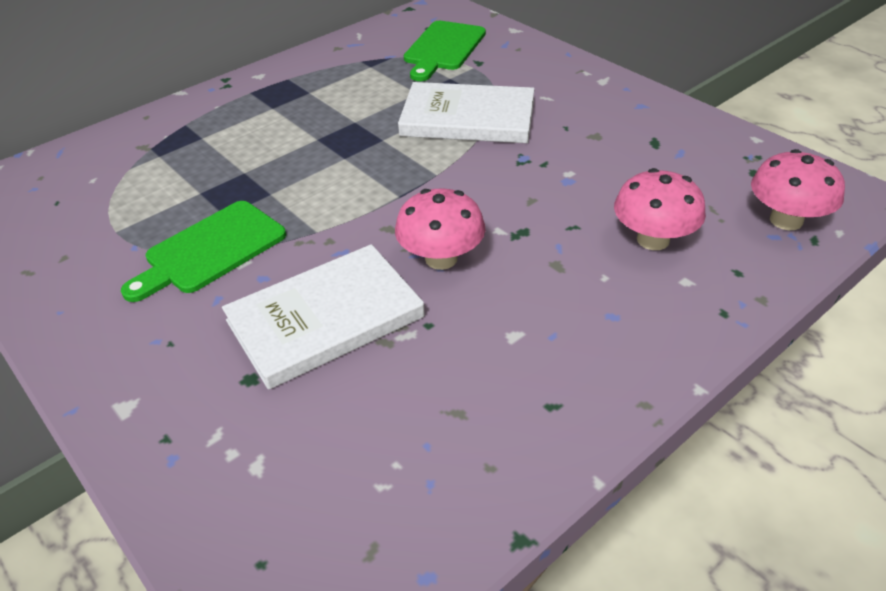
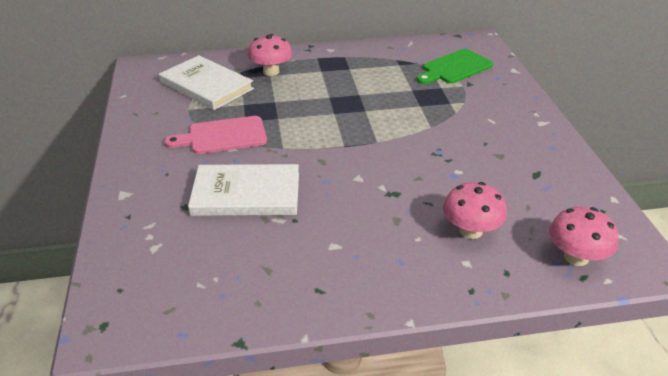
camera: 30 degrees right, 5 degrees down
(210, 250) = (223, 136): green cutting board -> pink cutting board
(441, 258) = (334, 189): pink mushroom -> pink mushroom (271, 71)
(468, 118) = (428, 116): white book -> white book (206, 85)

